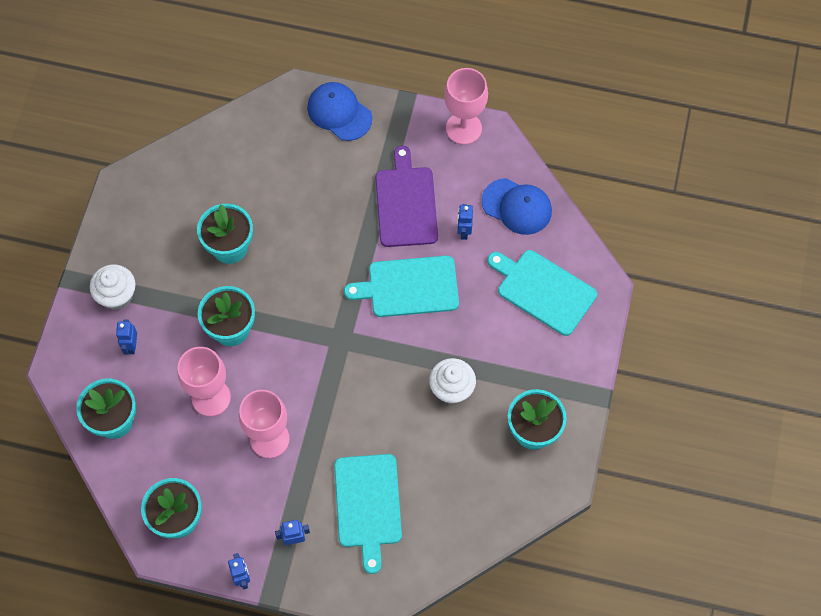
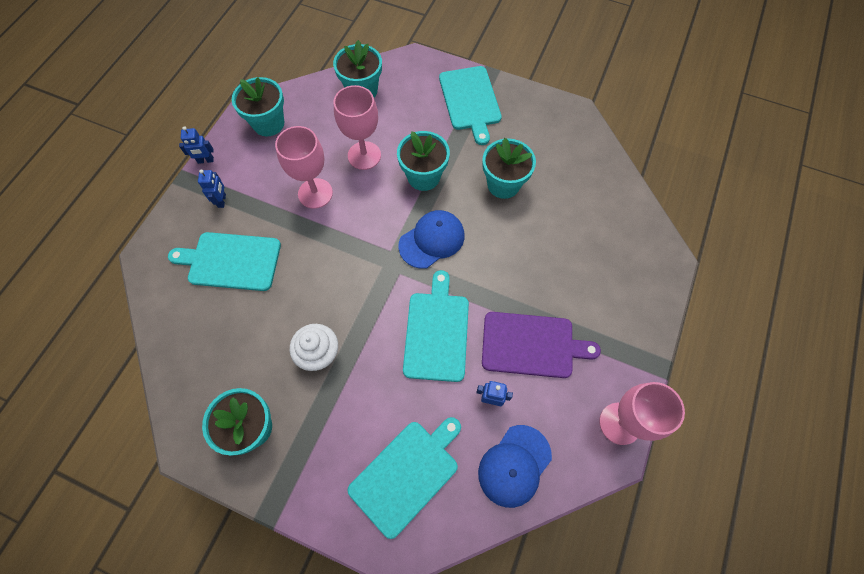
camera: 100 degrees right, 0 degrees up
(117, 295) = (470, 101): white cupcake -> turquoise cutting board
(131, 346) = (423, 106): blue robot -> none
(339, 112) = (643, 296): blue cap -> blue cap (432, 240)

